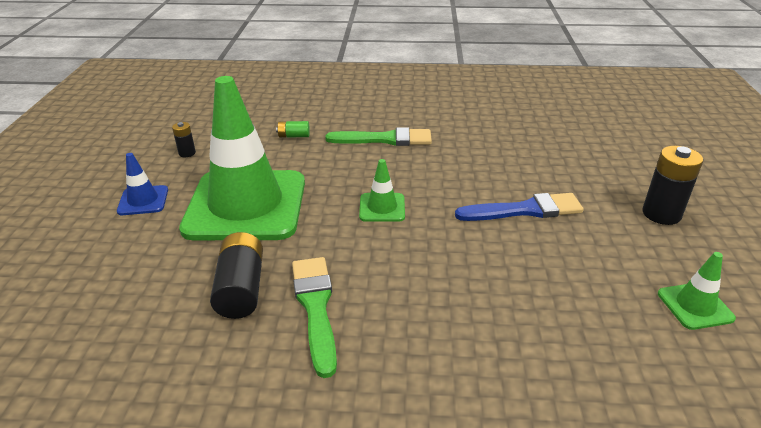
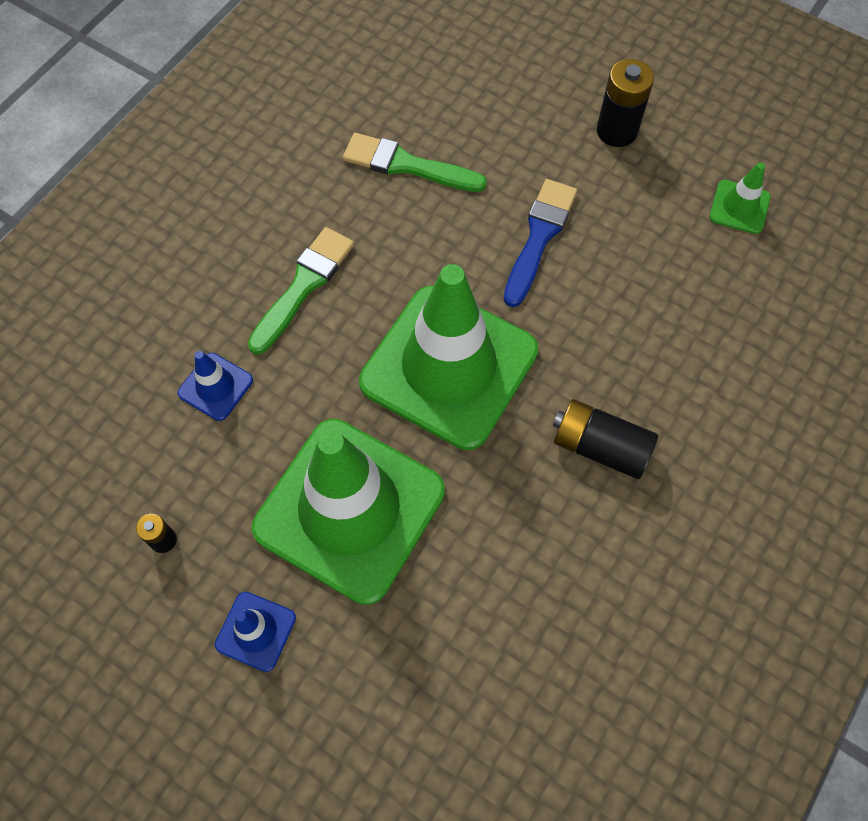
camera: 60 degrees left, 30 degrees up
(241, 288) = (506, 570): black battery -> black battery (600, 447)
(294, 136) = (215, 387): green battery -> blue traffic cone
(315, 307) = (575, 510): green brush -> green brush (407, 165)
(382, 208) = (449, 366): green traffic cone -> green traffic cone, size x2.46

